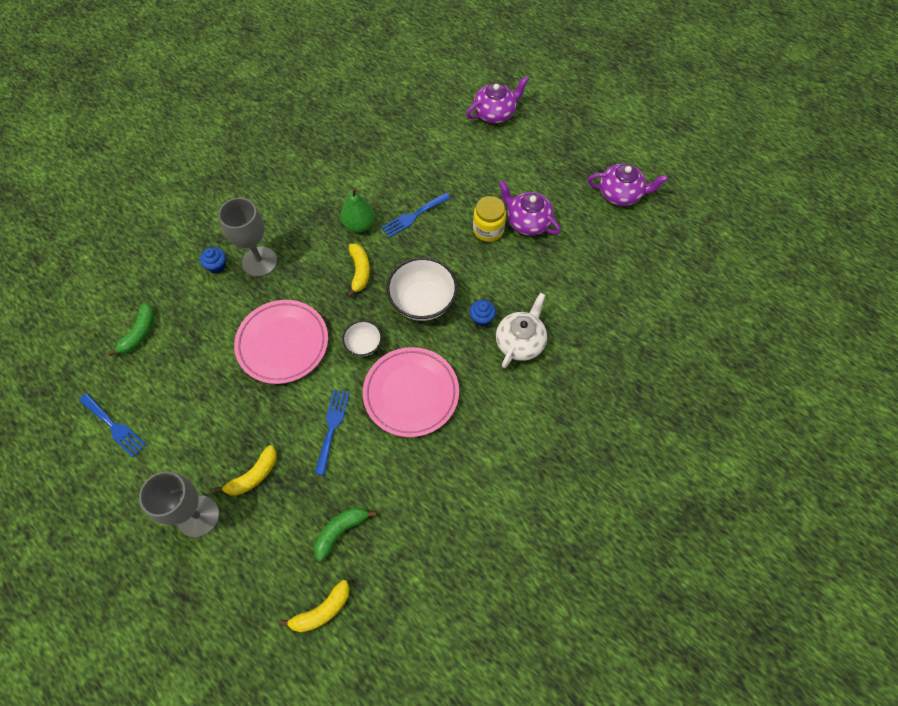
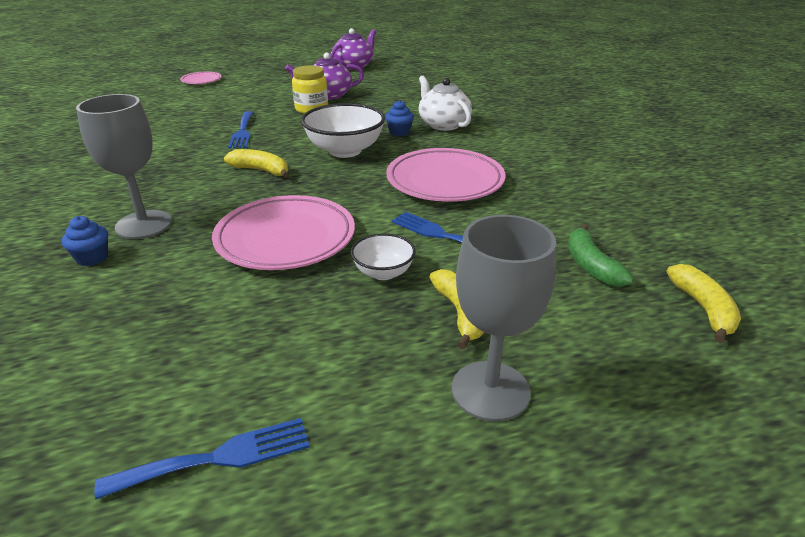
camera: 60 degrees left, 30 degrees down
(139, 333) = (78, 367): green banana -> none
(359, 224) = (204, 157): green pear -> none
(363, 345) = (355, 190): white bowl -> white bowl (383, 272)
(495, 113) = (201, 80): purple teapot -> pink plate

